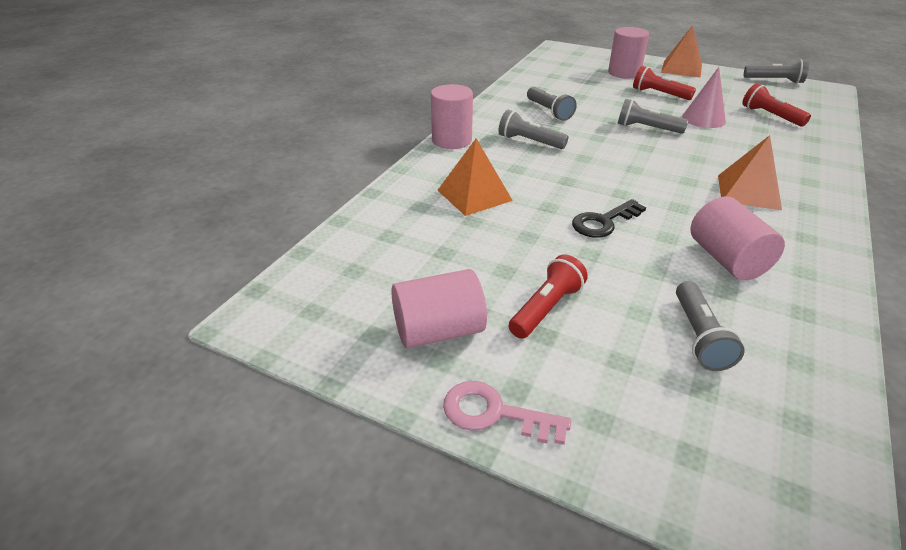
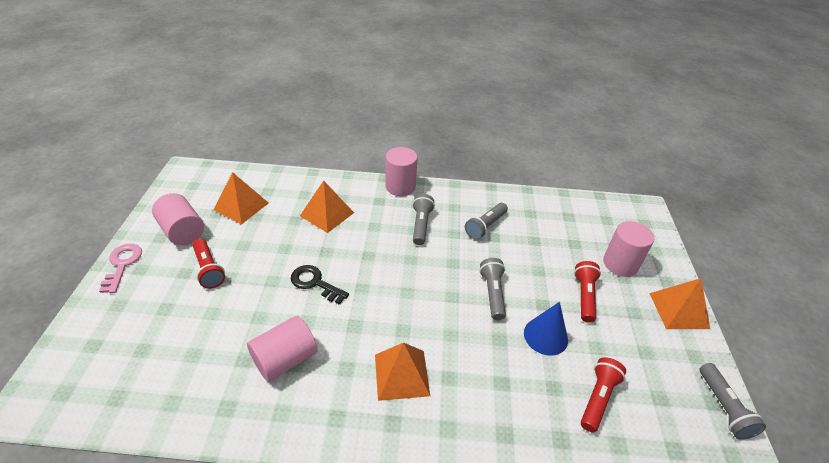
camera: 65 degrees right, 5 degrees up
(410, 263) = (241, 206): none -> orange pyramid
(546, 308) = (208, 269): red flashlight -> red flashlight turned 45 degrees clockwise
(699, 336) = (191, 345): grey flashlight -> none
(703, 119) = (545, 336): pink cone -> blue cone

